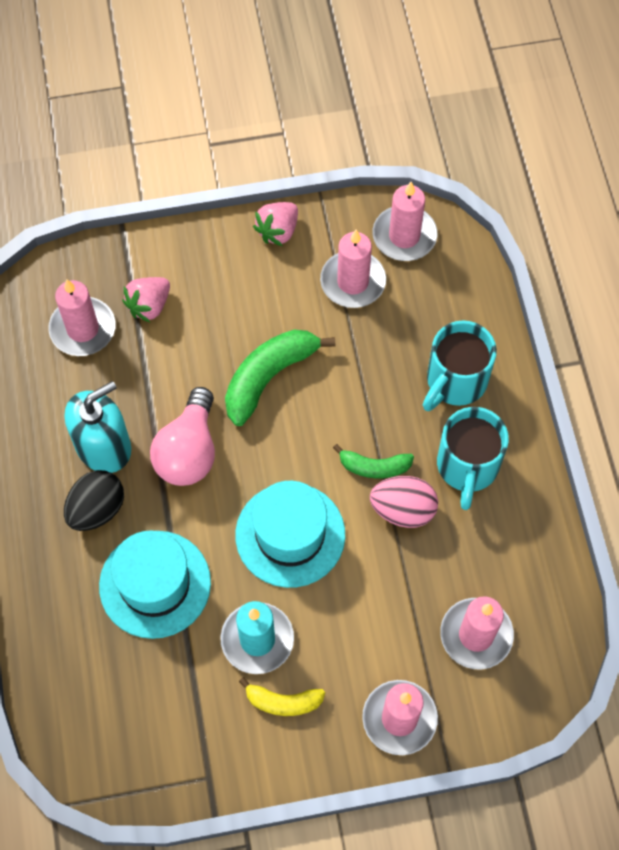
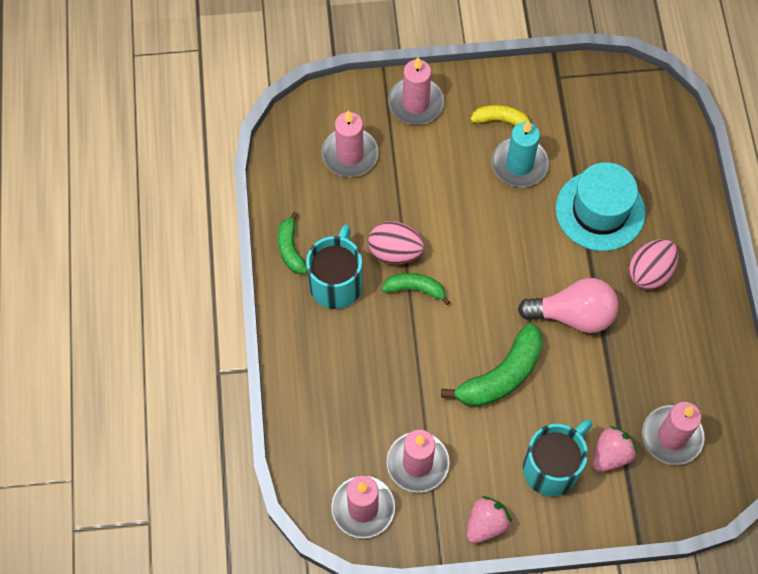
camera: 175 degrees left, 0 degrees up
(97, 509) = (650, 272): black egg -> pink egg
(103, 446) = (647, 325): turquoise soap dispenser -> none
(188, 451) = (573, 315): pink light bulb -> pink light bulb turned 75 degrees clockwise
(290, 535) = (489, 240): turquoise hat -> none
(455, 381) = (335, 358): turquoise mug -> turquoise mug (552, 467)
(528, 503) = (290, 249): none -> green banana

